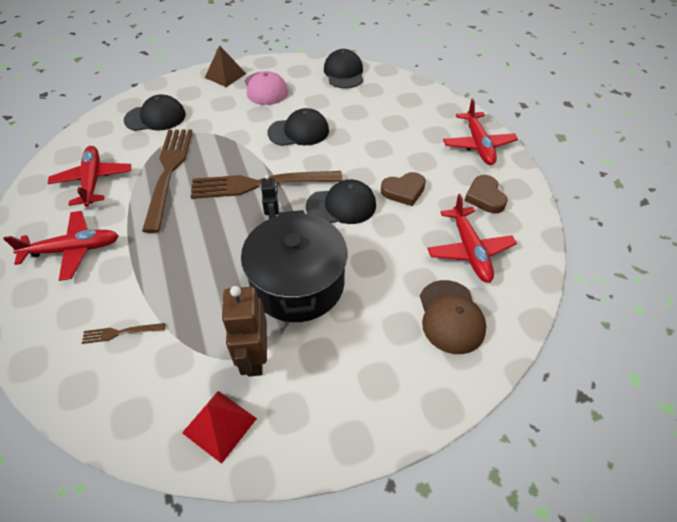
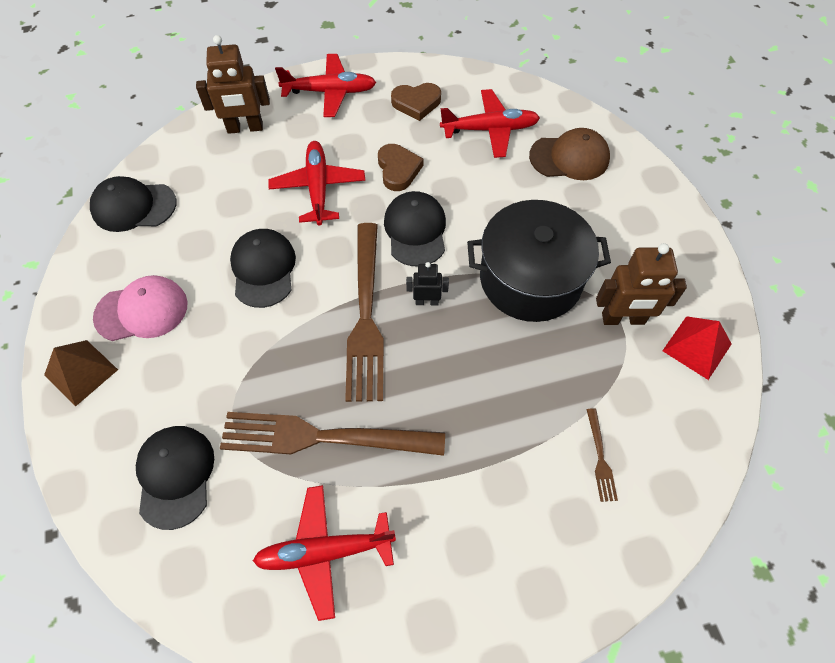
camera: 85 degrees left, 10 degrees up
(73, 250) = (469, 549): red plane -> red plane (318, 188)
(424, 107) = (245, 128): none -> brown robot

